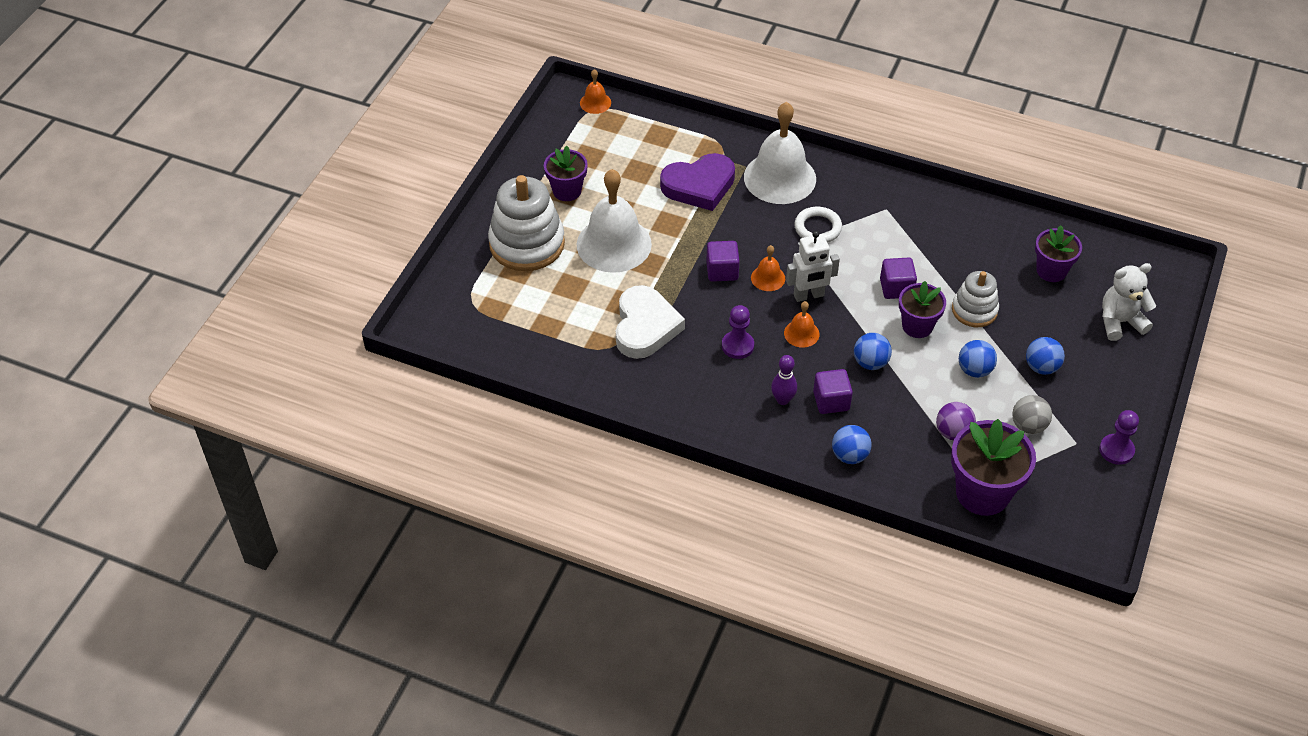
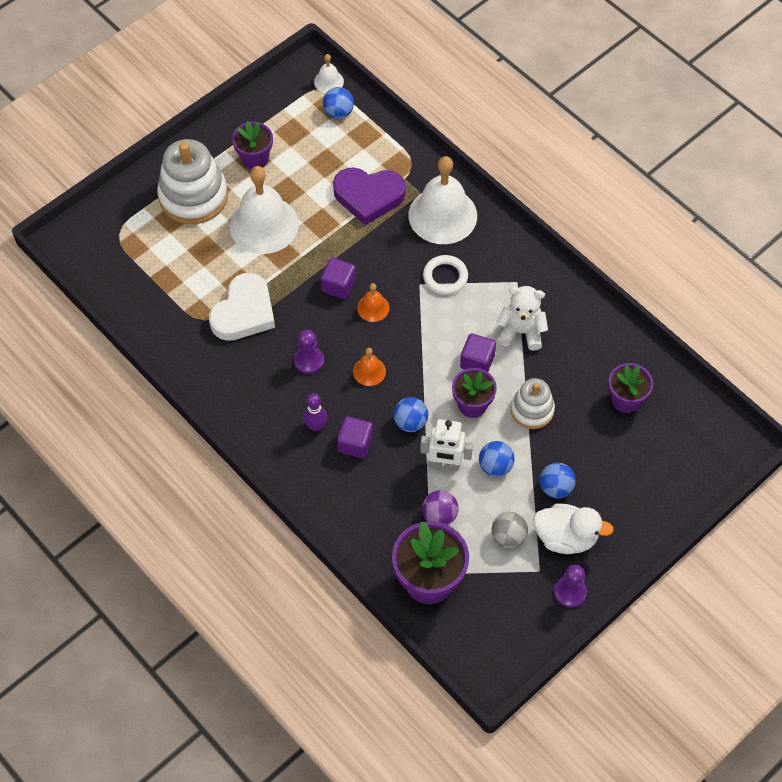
camera: 25 degrees right, 10 degrees up
(595, 102) = (328, 81): orange bell -> white bell
(809, 295) = (397, 338): white robot -> white robot (445, 464)
(849, 455) = (339, 499): blue ball -> blue ball (338, 112)
(1080, 405) = (566, 537): none -> white duck
(1120, 322) = (655, 474): white teddy bear -> white teddy bear (521, 332)

